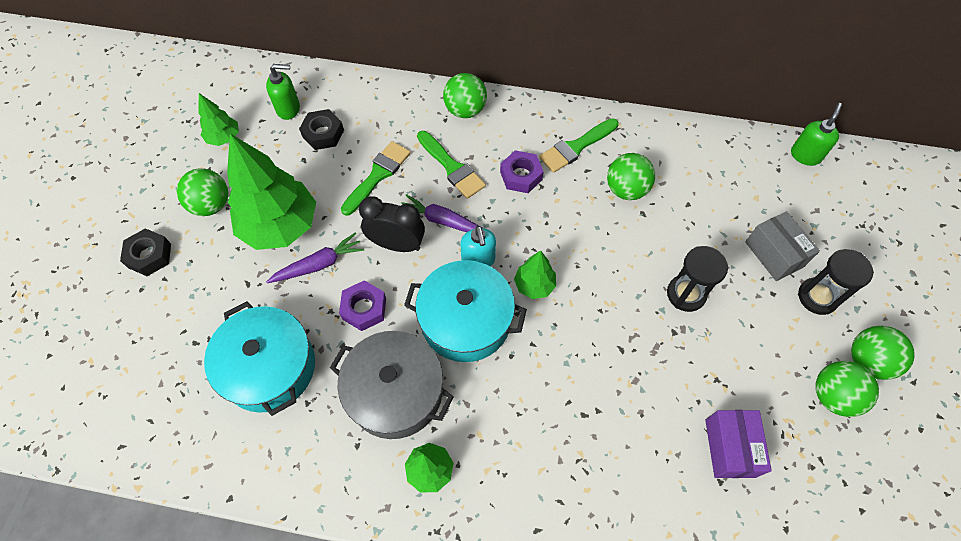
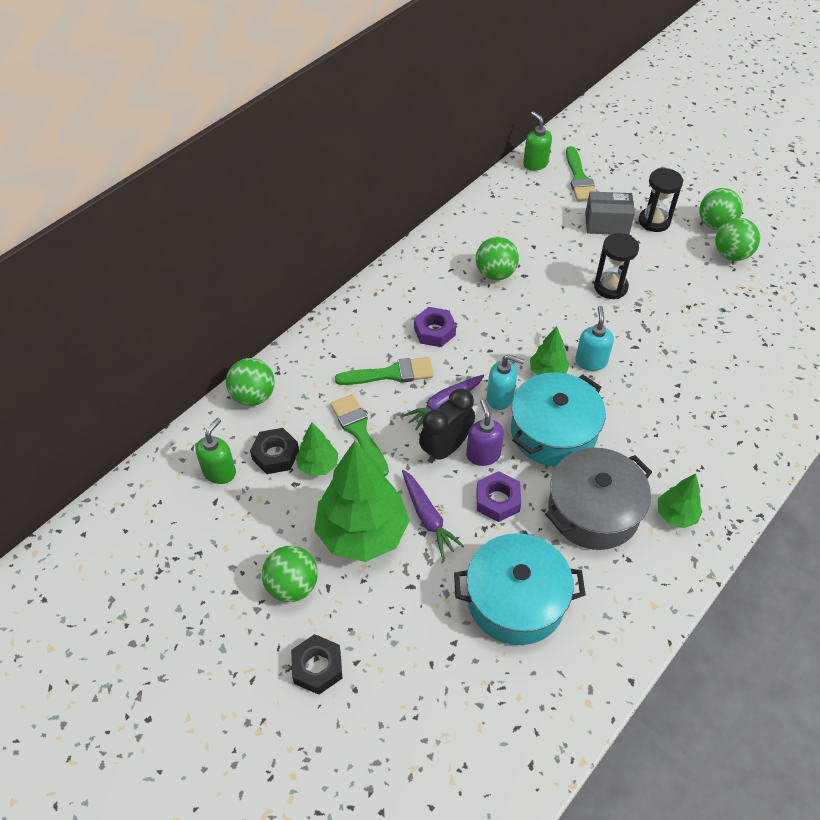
camera: 60 degrees left, 10 degrees down
(224, 138) = (212, 544): green tree -> green tree (318, 465)
(319, 264) = (428, 517): purple carrot -> purple carrot turned 150 degrees clockwise
(407, 275) = (483, 454): none -> purple soap dispenser
(465, 110) = (334, 337): green ball -> green ball (253, 396)
(573, 317) = (591, 361): none -> turquoise soap dispenser
(576, 147) = (431, 283): green brush -> green brush (579, 178)
(730, 448) = (743, 326): purple box -> none

